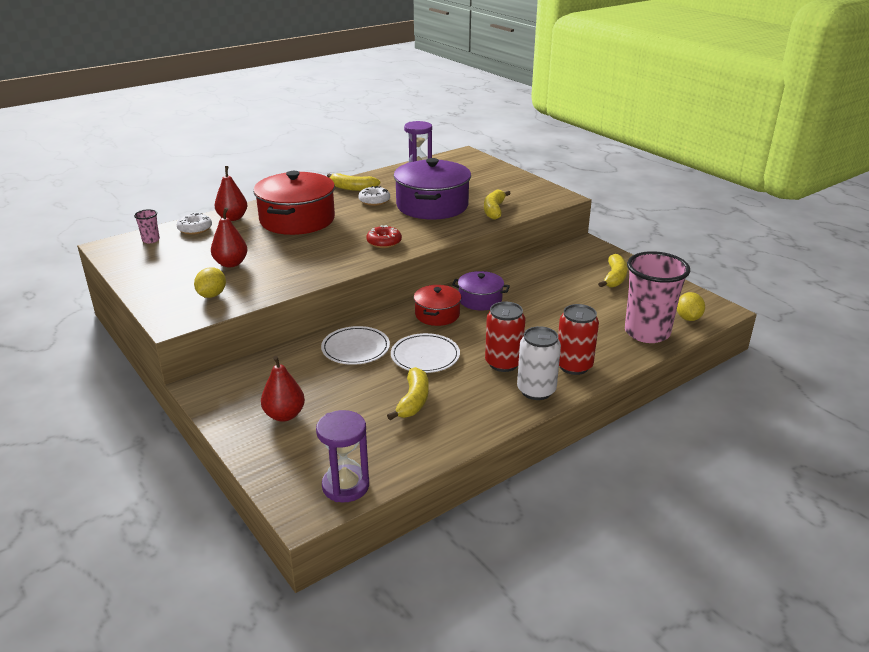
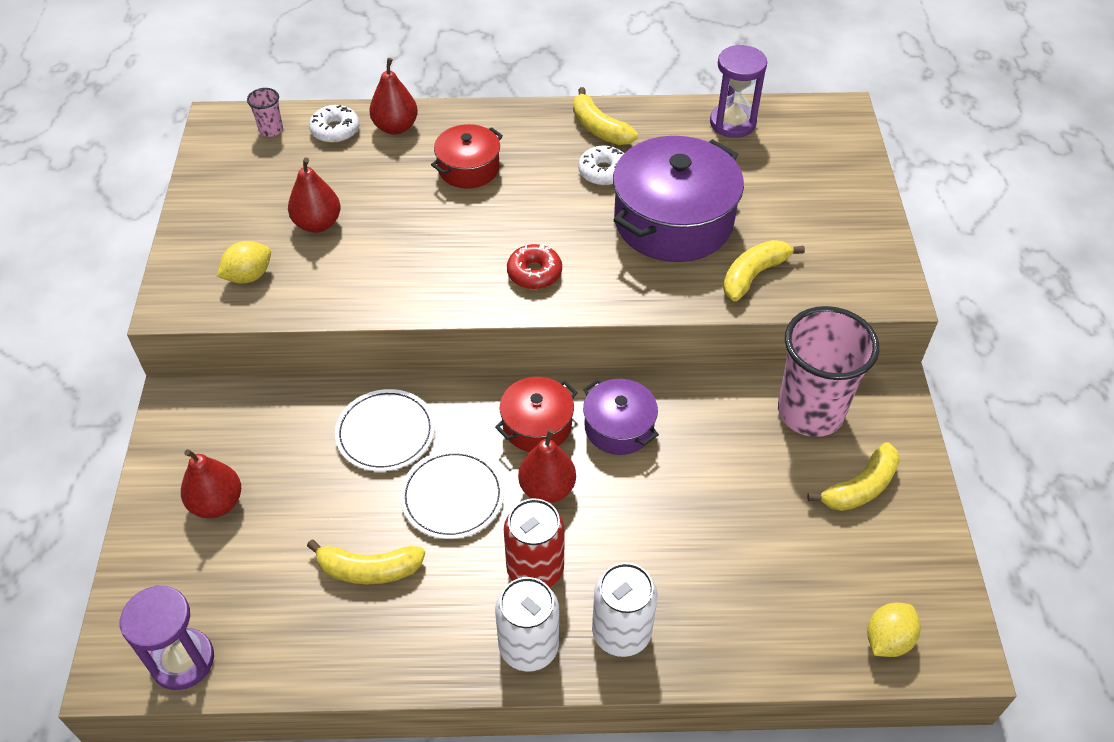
camera: 35 degrees right, 20 degrees up
(297, 220) = (468, 168): red pot -> red pot, size x0.54
(413, 401) = (368, 569): yellow banana -> yellow banana turned 45 degrees clockwise
(472, 334) = (547, 489): none -> red pear
(574, 366) = (621, 633): red can -> white can
(647, 332) = (791, 632): pink cup -> pink cup (810, 412)

